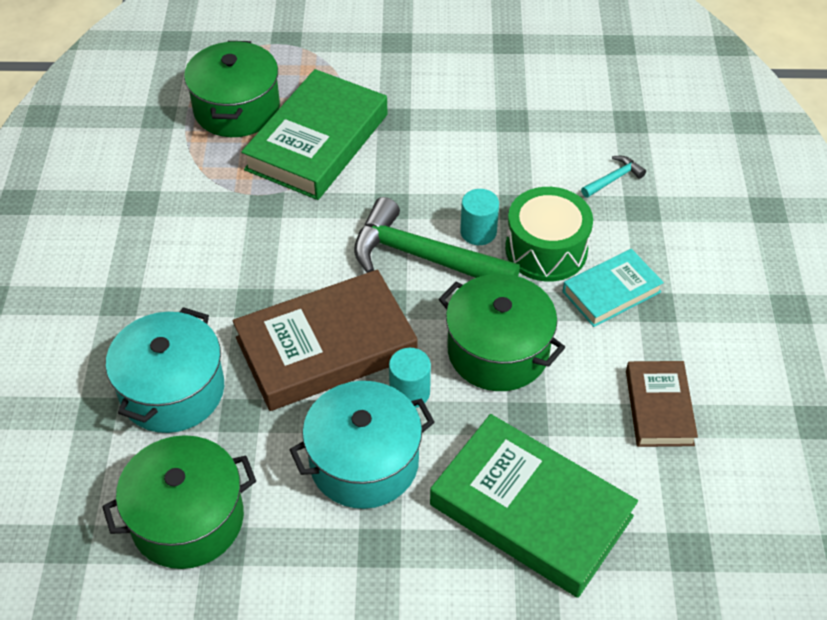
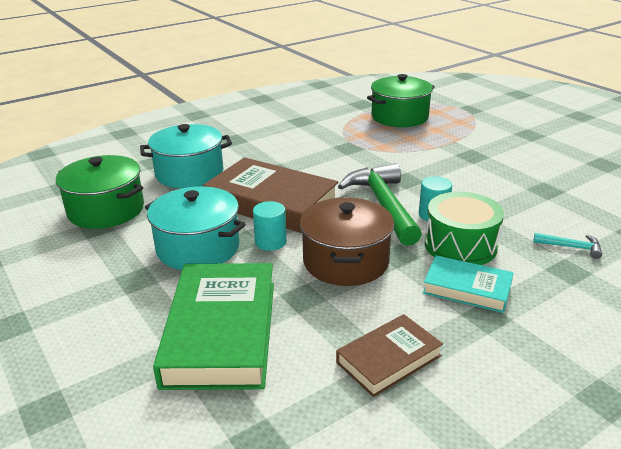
camera: 55 degrees right, 20 degrees down
(317, 142) = (415, 143): green book -> none
(498, 351) = (346, 261): green pot -> brown pot

